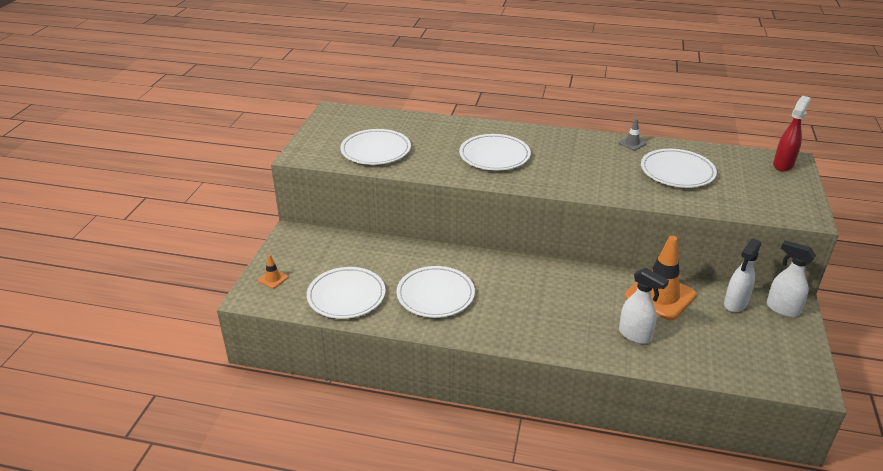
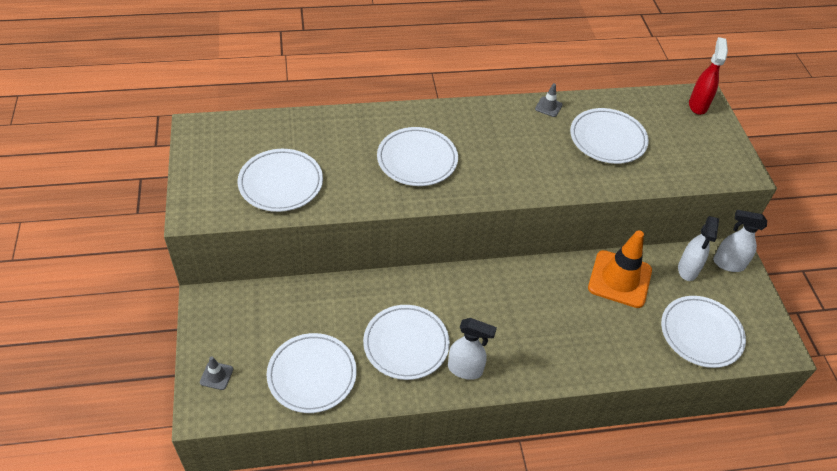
camera: 25 degrees left, 15 degrees up
(273, 279) = (216, 375): orange traffic cone -> grey traffic cone
(635, 335) = (616, 337): white spray bottle -> white spray bottle (465, 369)
(725, 353) = (701, 333): none -> white plate

